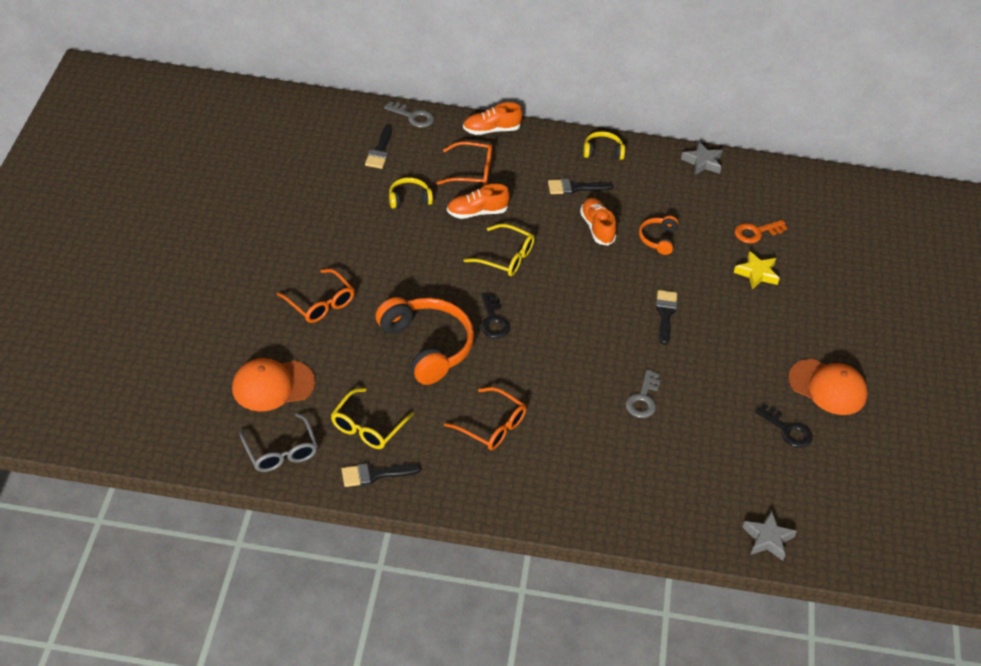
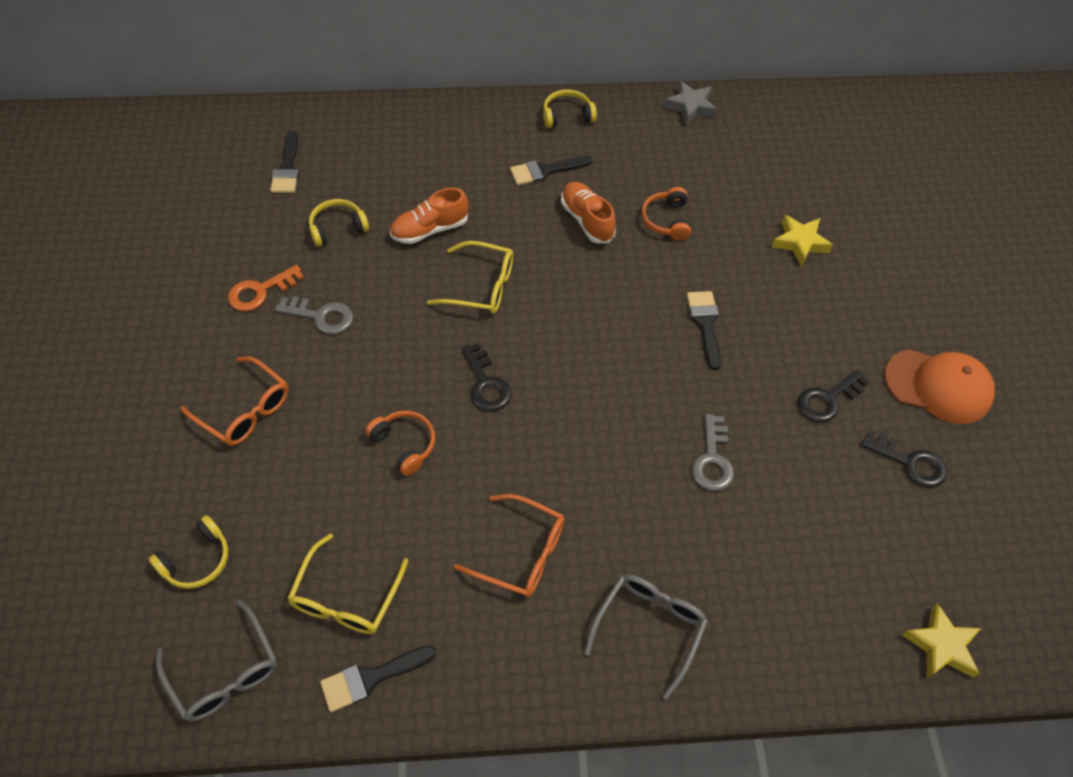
camera: 10 degrees left, 10 degrees up
(273, 385) = (197, 560): orange cap -> yellow headphones
(413, 116) = (321, 114): grey key -> grey key (321, 316)
(426, 346) = (404, 445): orange headphones -> orange headphones, size x0.49
(471, 171) = (411, 174): orange glasses -> none
(491, 130) = (423, 113): orange shoe -> none
(567, 486) = (649, 628): none -> grey glasses
(741, 379) = (827, 399): none -> black key
(756, 232) = (782, 187): orange key -> orange key (260, 291)
(767, 539) = (941, 646): grey star -> yellow star

